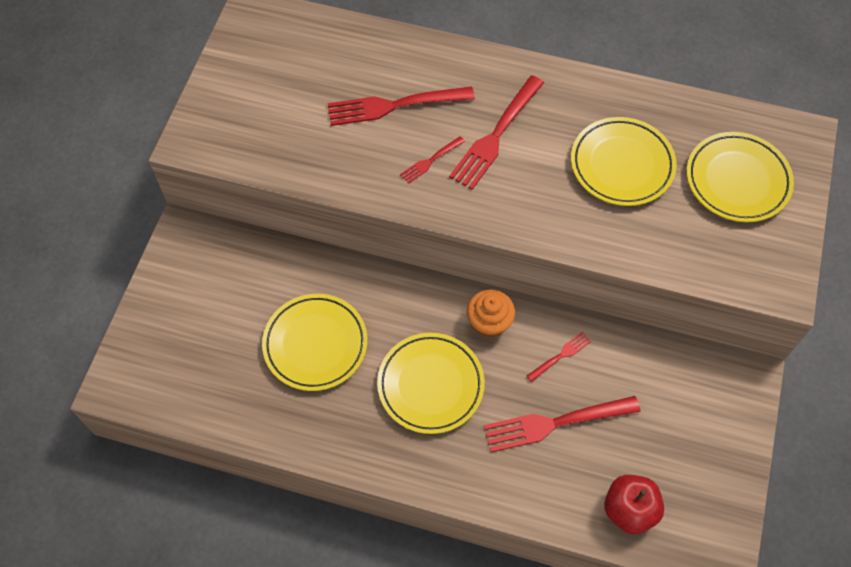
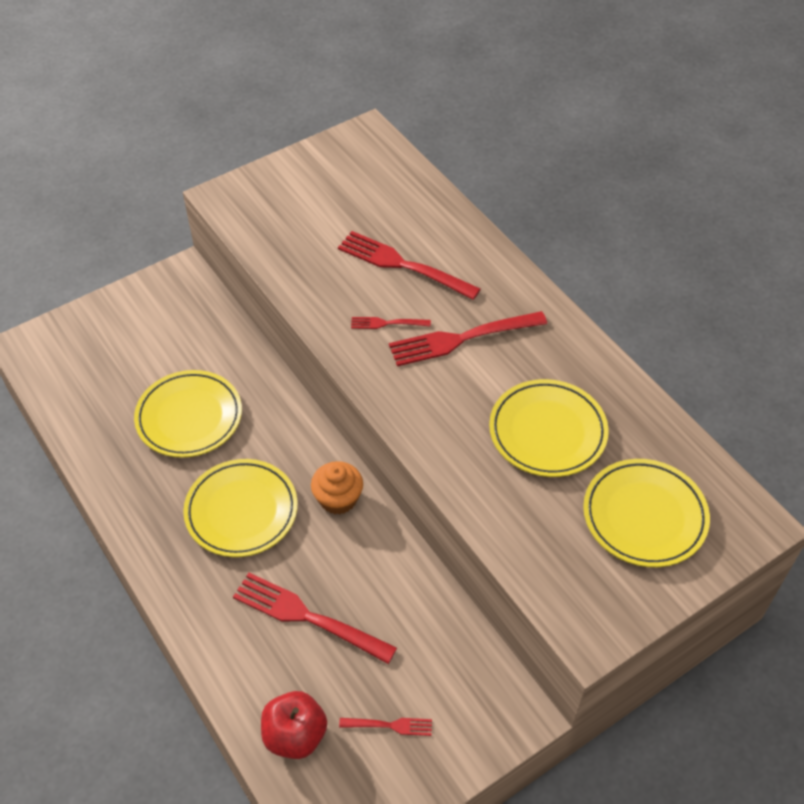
camera: 40 degrees right, 10 degrees down
(560, 356) = (369, 568): red fork -> red fork (390, 725)

